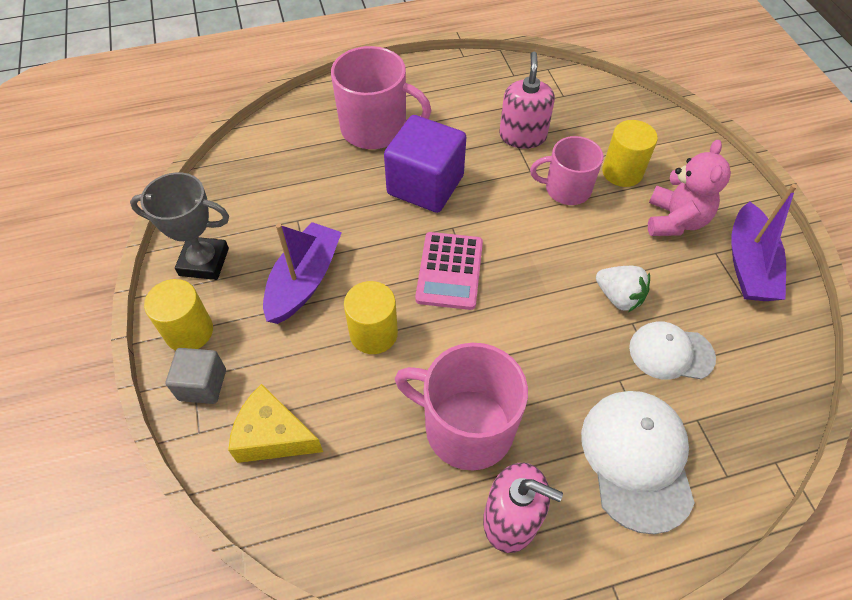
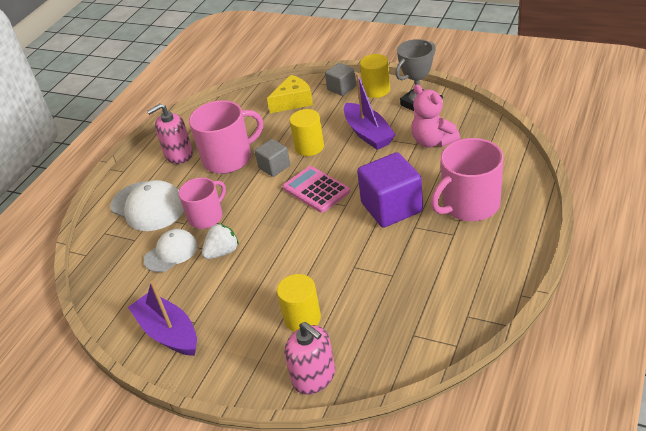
camera: 135 degrees right, 15 degrees down
(442, 349) = (274, 167): none -> grey cube
(522, 136) = (390, 281): pink soap dispenser -> pink soap dispenser (314, 377)
(566, 189) = (319, 276): pink mug -> pink mug (206, 217)
(619, 297) = (222, 252): white strawberry -> white strawberry turned 150 degrees clockwise
(675, 220) = (236, 318): pink teddy bear -> pink teddy bear (433, 141)

